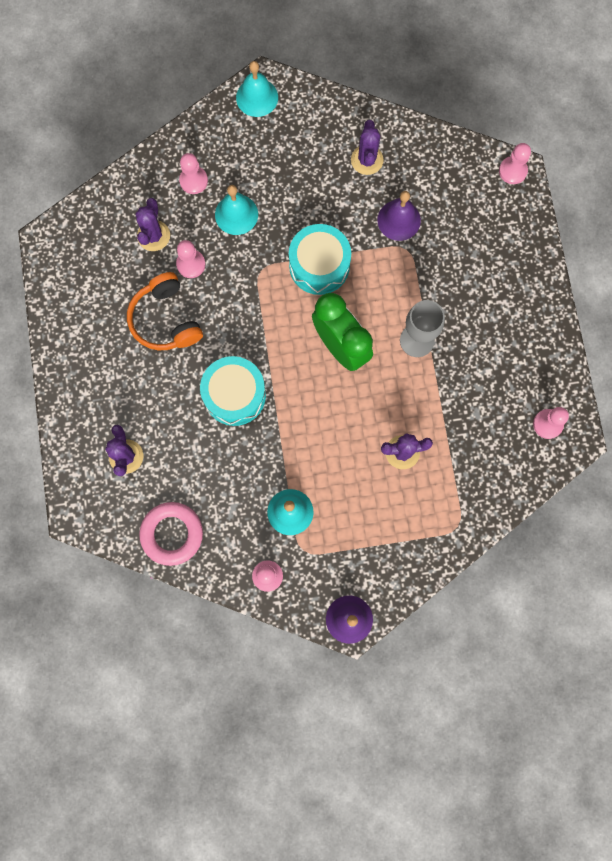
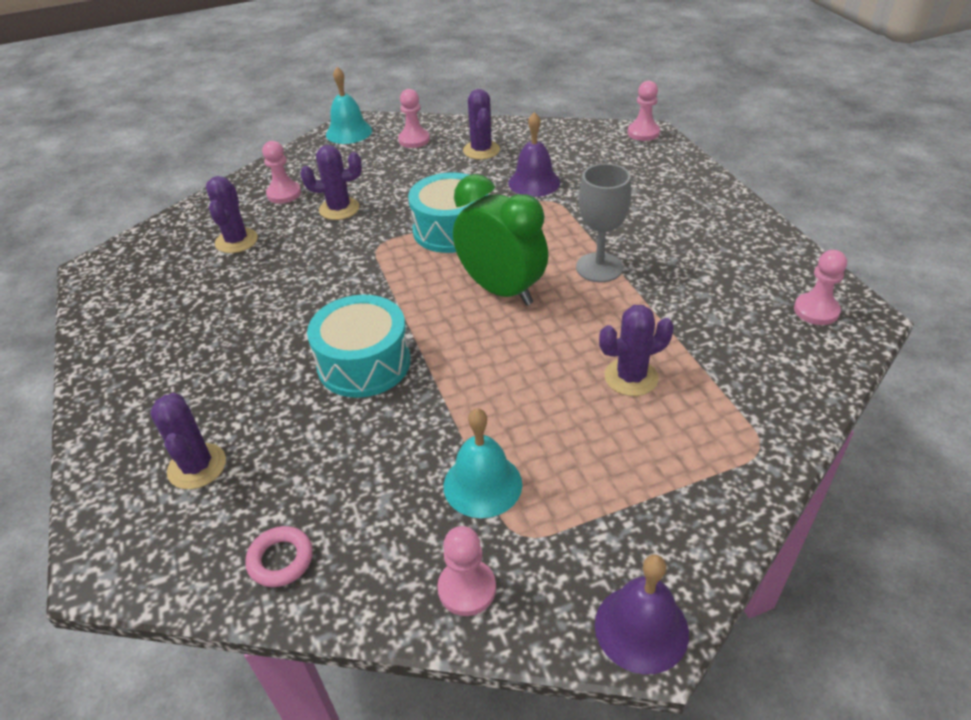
camera: 10 degrees left, 35 degrees down
(166, 319) = (256, 308): orange headphones -> none
(172, 534) = (281, 560): pink ring -> pink ring, size x0.58
(191, 264) = (286, 255): pink pawn -> pink pawn (414, 140)
(236, 214) = (339, 209): turquoise bell -> purple cactus

